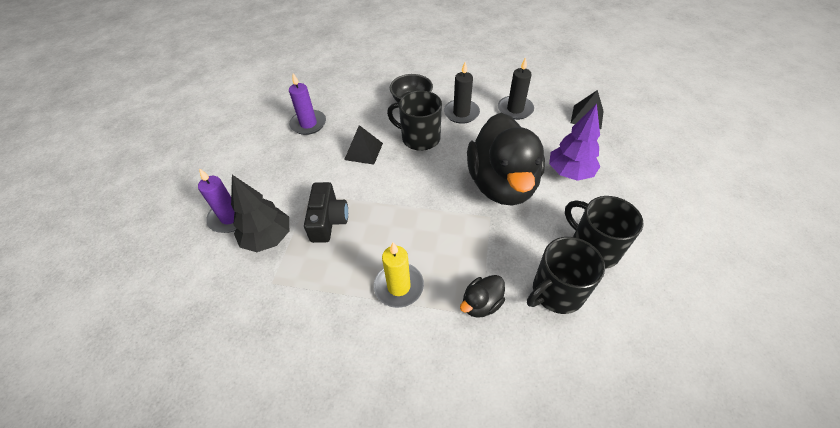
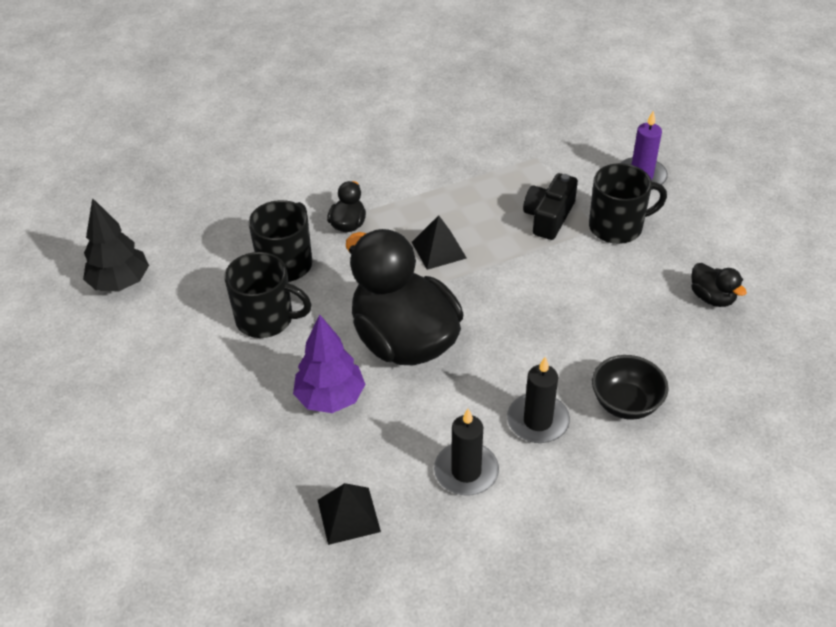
camera: 145 degrees right, 5 degrees down
(268, 238) = (583, 179): black tree -> black tree (120, 283)
(308, 124) = (712, 298): purple candle -> black duck
(328, 220) = (549, 217): black camera -> black camera turned 60 degrees clockwise
(363, 151) = (601, 299): black pyramid -> black pyramid (438, 250)
(399, 286) = (429, 203): yellow candle -> none
(419, 138) = (554, 351): black mug -> black mug (617, 227)

